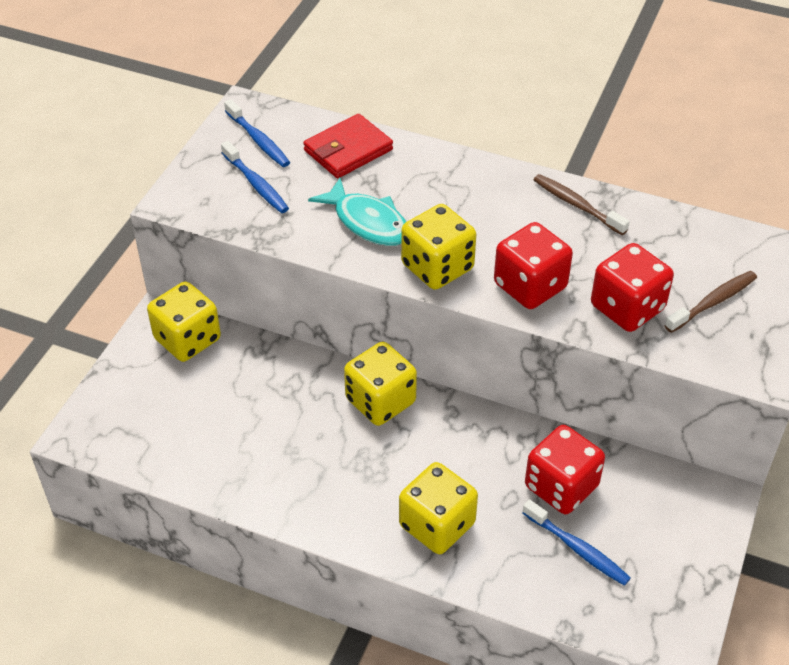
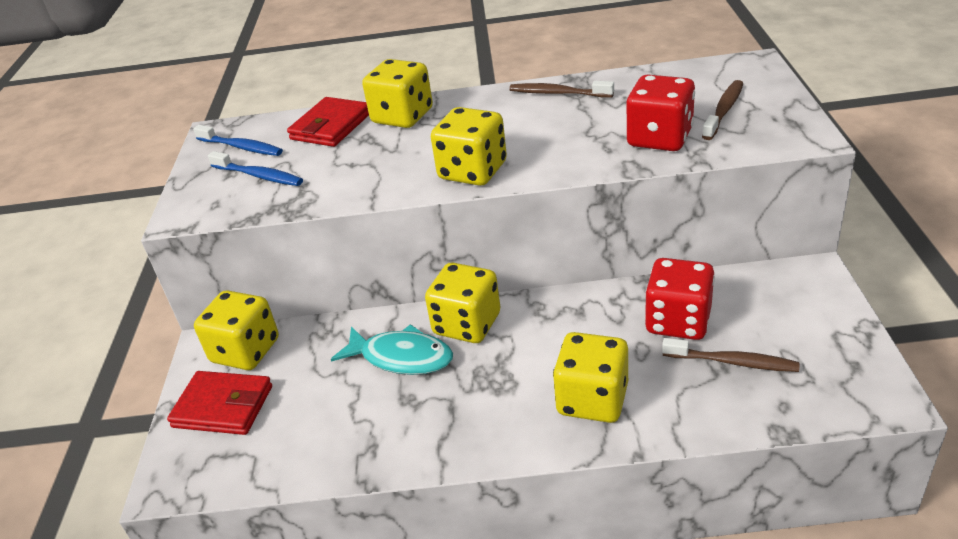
camera: 20 degrees left, 10 degrees down
(146, 386) = (223, 407): none -> red wallet
(368, 222) = (384, 164): turquoise fish -> turquoise fish (401, 357)
(417, 168) = (402, 116): none -> yellow dice
(530, 286) = (565, 154): red dice -> none
(578, 549) = (733, 362): blue toothbrush -> brown toothbrush

